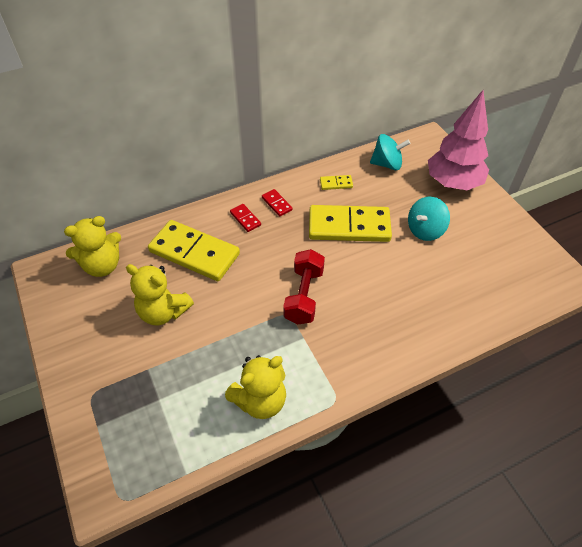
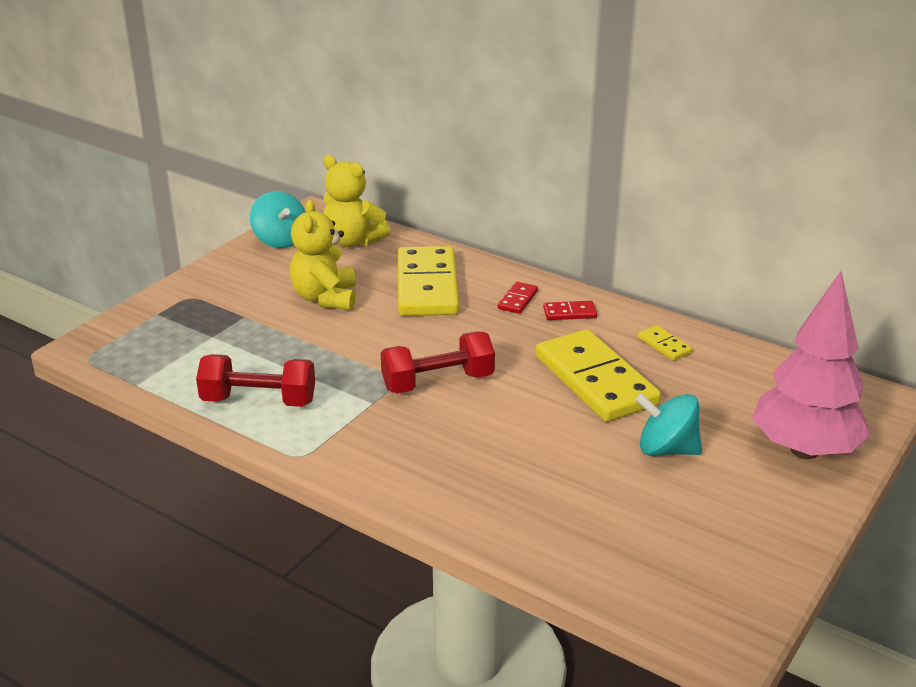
camera: 60 degrees right, 20 degrees down
(260, 400) = (258, 401): yellow teddy bear -> red dumbbell
(276, 204) = (569, 313): red domino -> red domino turned 60 degrees clockwise
(387, 164) = (762, 376): turquoise spinning top -> turquoise spinning top (280, 240)

